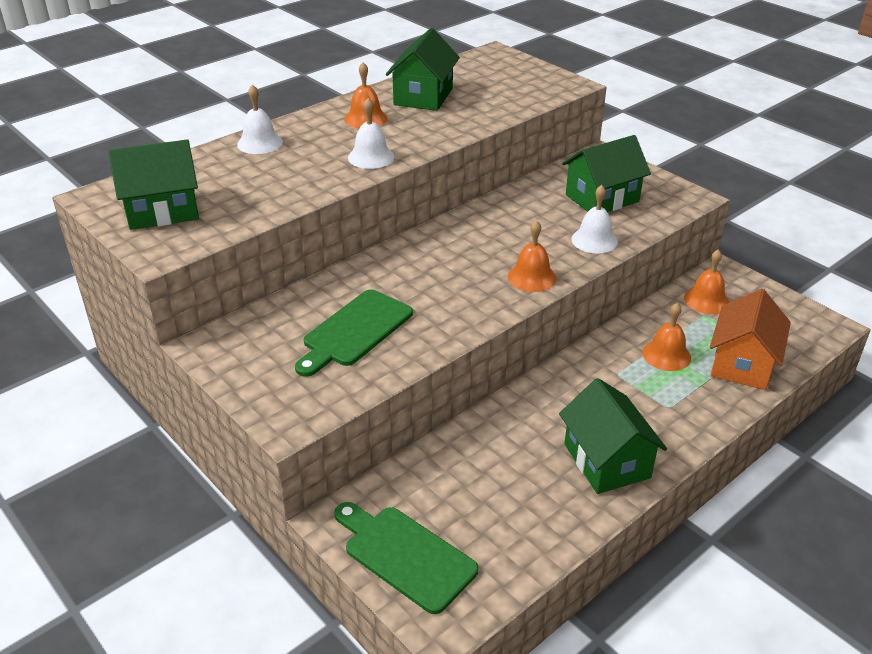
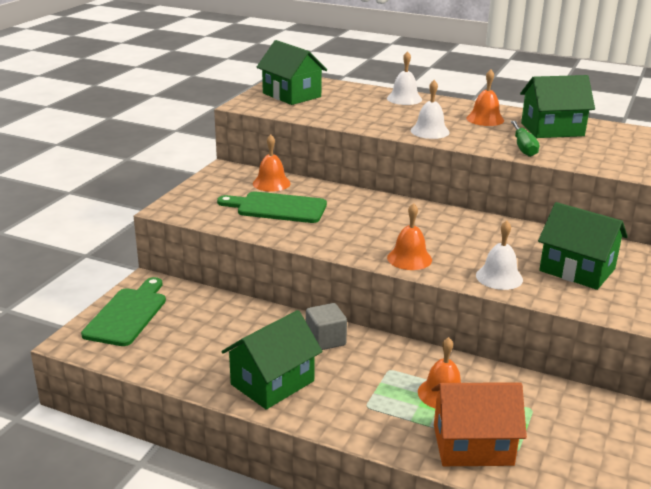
camera: 65 degrees right, 10 degrees down
(455, 124) = (523, 148): none -> green screwdriver
(547, 400) = (325, 340): none -> grey cube
(706, 300) = (559, 406): orange bell -> orange bell (271, 183)

